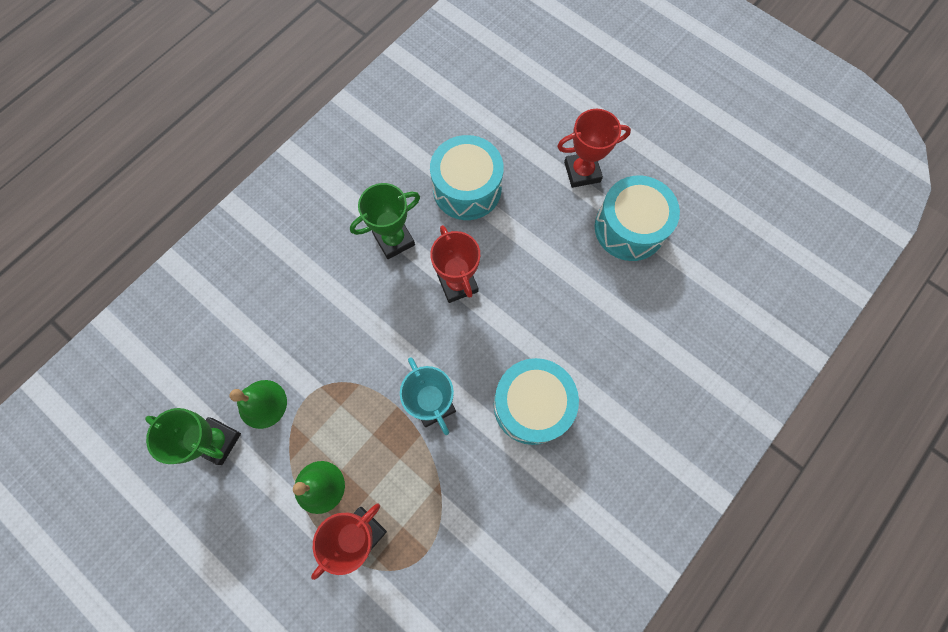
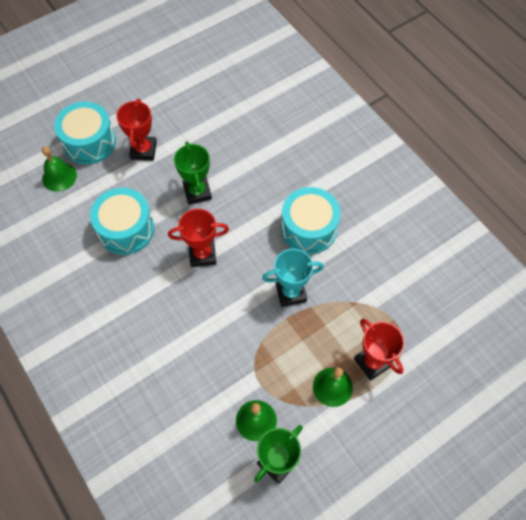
camera: 75 degrees left, 10 degrees down
(394, 240) = (149, 291): green trophy -> green trophy (197, 192)
(514, 96) = (59, 177): none -> green bell
(629, 228) = (199, 134): turquoise drum -> turquoise drum (89, 142)

